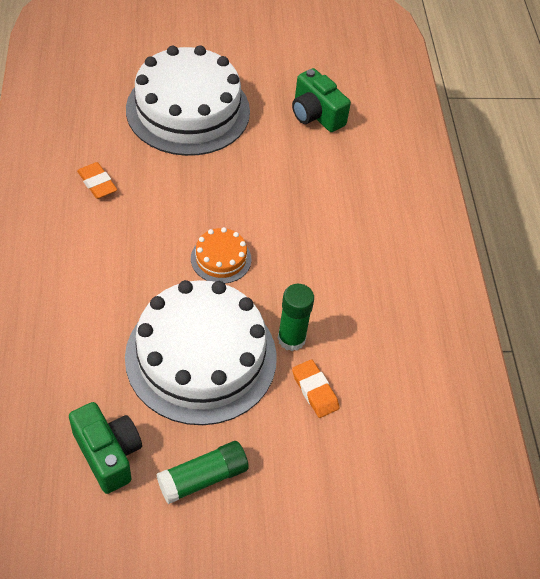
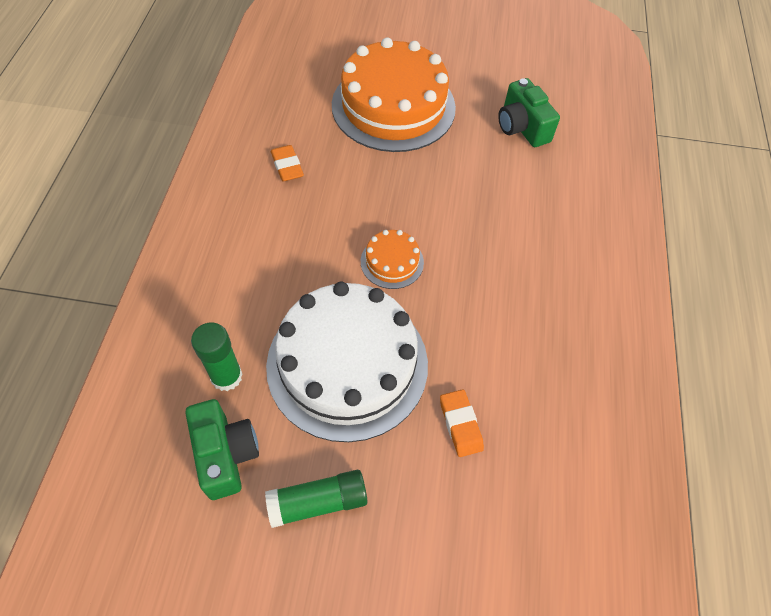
camera: 15 degrees right, 5 degrees up
(188, 110) = (393, 106): white cake -> orange cake
(291, 339) = (447, 361): green glue stick -> green glue stick (226, 376)

